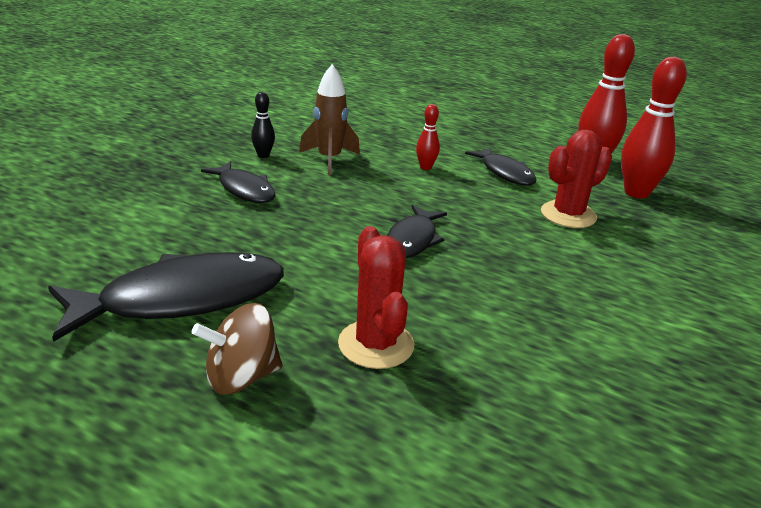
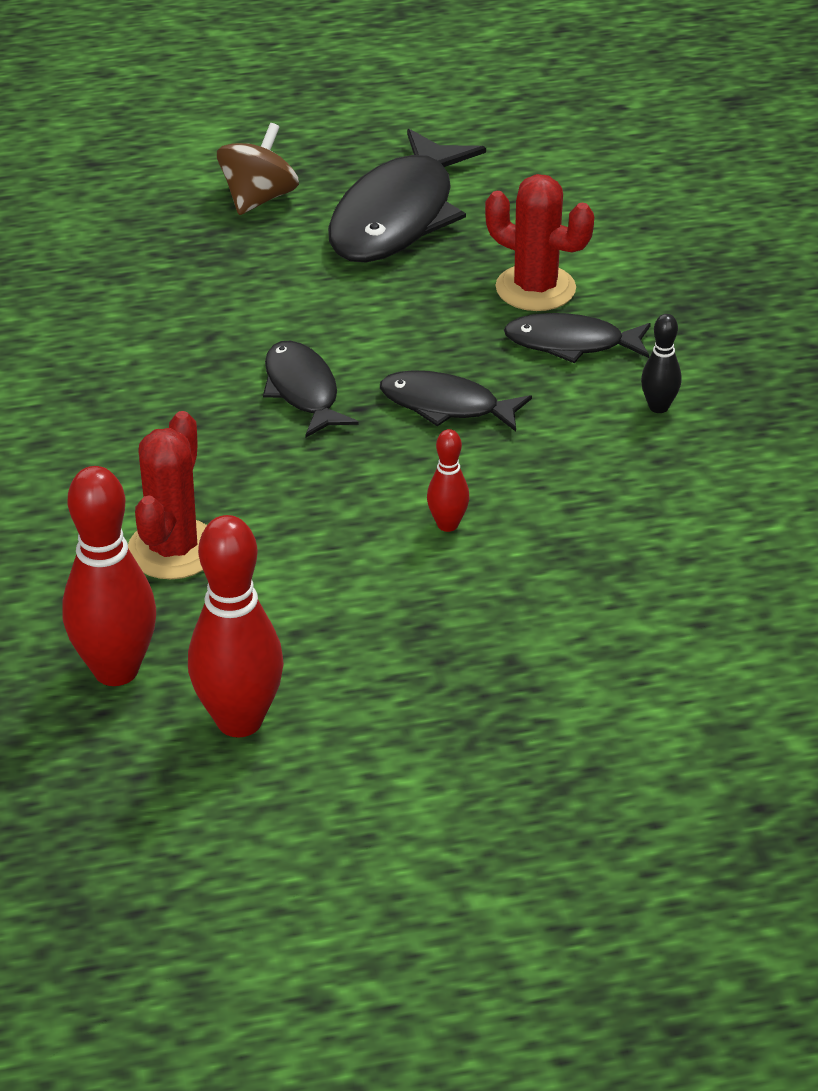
camera: 140 degrees right, 10 degrees up
(329, 160) = (577, 454): brown rocket -> none
(376, 344) = (196, 271): red cactus -> red cactus (535, 288)
(505, 173) = (335, 588): black fish -> black fish (446, 406)

